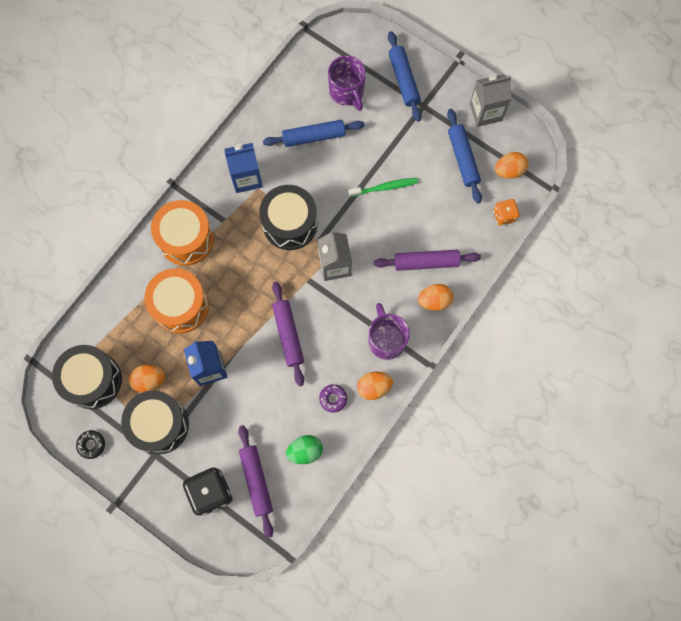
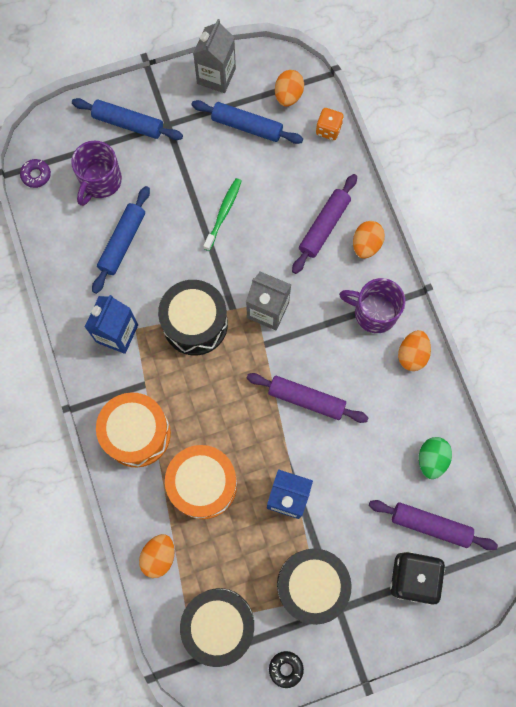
camera: 55 degrees left, 0 degrees up
(149, 380) = (259, 565): orange egg -> orange egg (159, 556)
(333, 398) = (398, 399): purple donut -> purple donut (36, 175)
(347, 92) = (100, 181): purple mug -> purple mug turned 105 degrees clockwise

